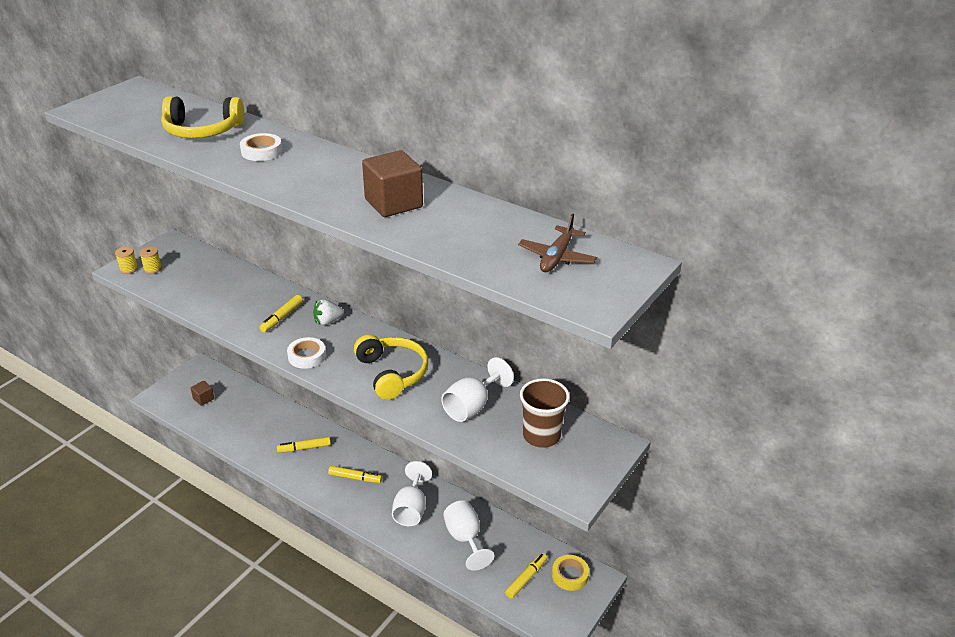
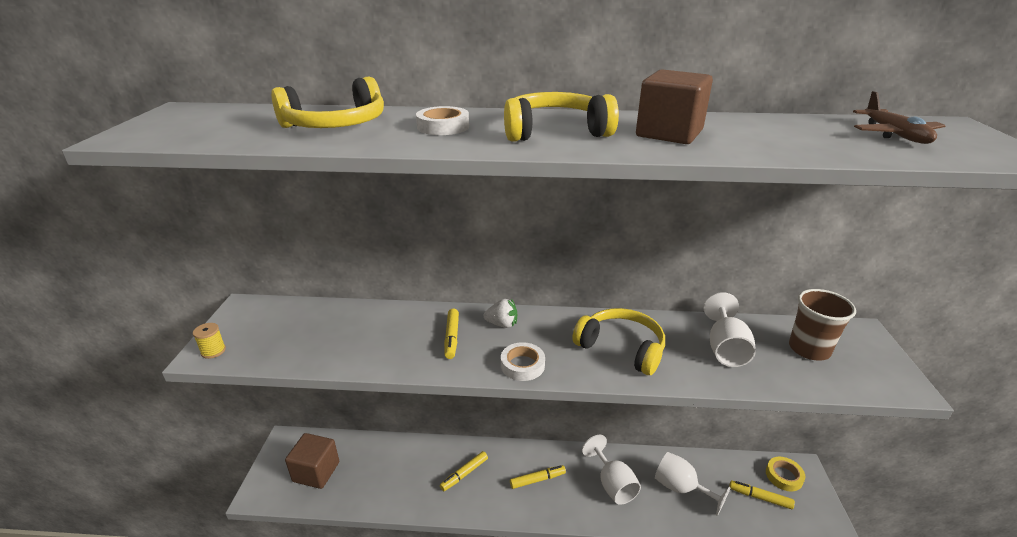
camera: 30 degrees left, 5 degrees down
(153, 269) = (246, 341): yellow spool -> none
(203, 399) = (316, 472): brown cube -> brown cube, size x1.92
(322, 177) = (554, 131): none -> yellow headphones
(328, 321) = (502, 324): white strawberry -> white strawberry turned 120 degrees counterclockwise
(526, 578) = (760, 497): yellow marker -> yellow marker turned 75 degrees counterclockwise

